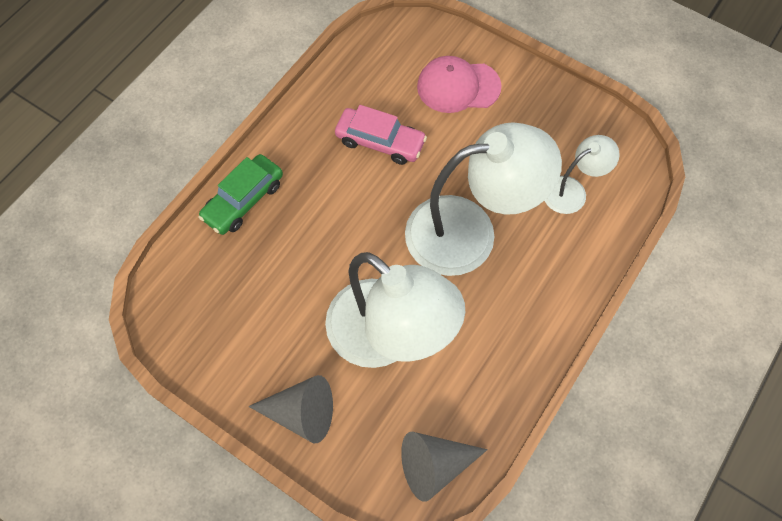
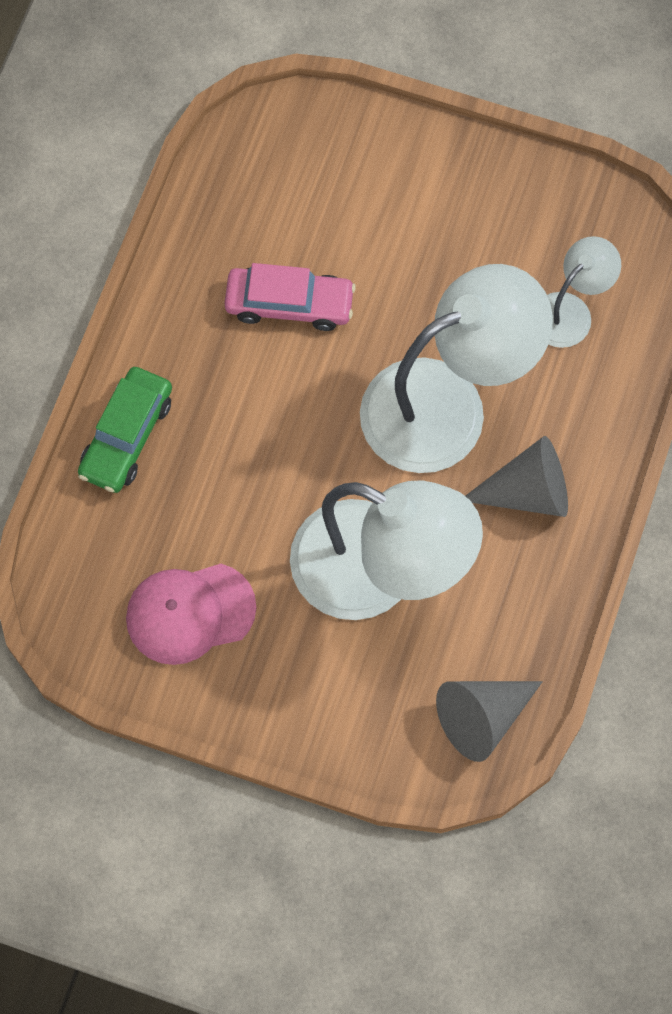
camera: 15 degrees left, 5 degrees up
(301, 413) = (297, 698): grey cone -> grey cone (527, 492)
(458, 86) = (375, 193): pink cap -> pink cap (190, 613)

